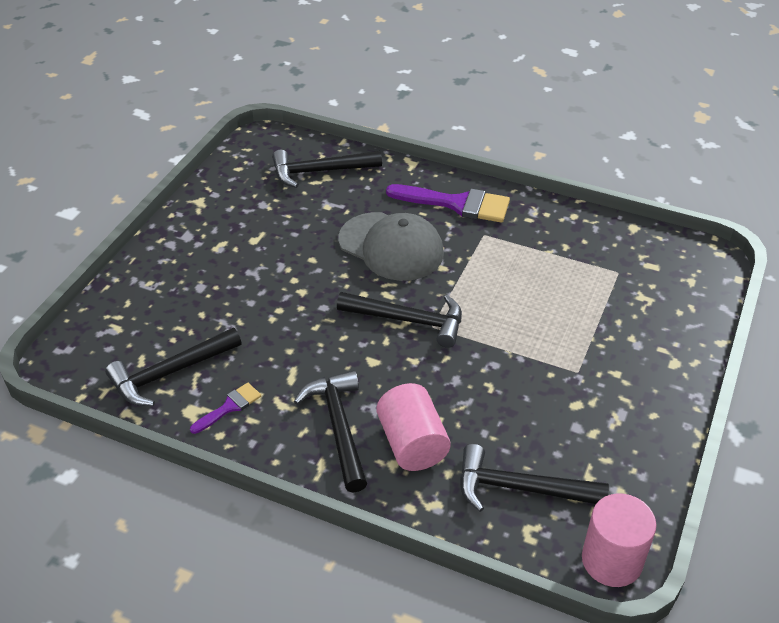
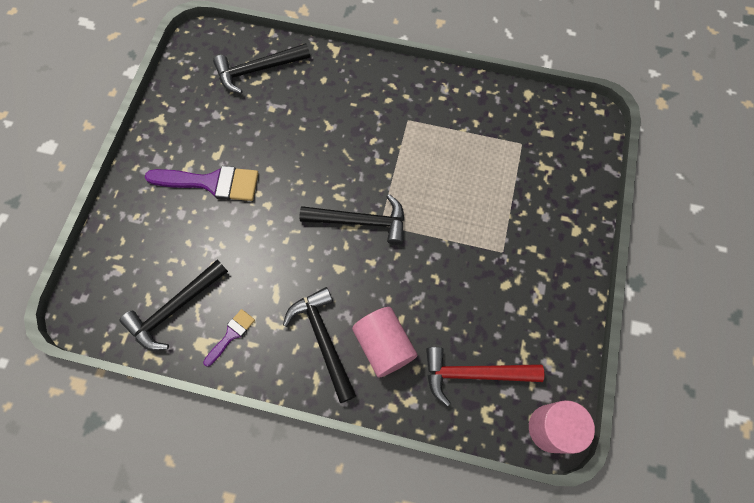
camera: 10 degrees left, 25 degrees up
(391, 247) = (333, 145): grey cap -> none
(456, 204) = (380, 89): purple brush -> purple brush (211, 183)
(520, 488) = (474, 374): black hammer -> red hammer

